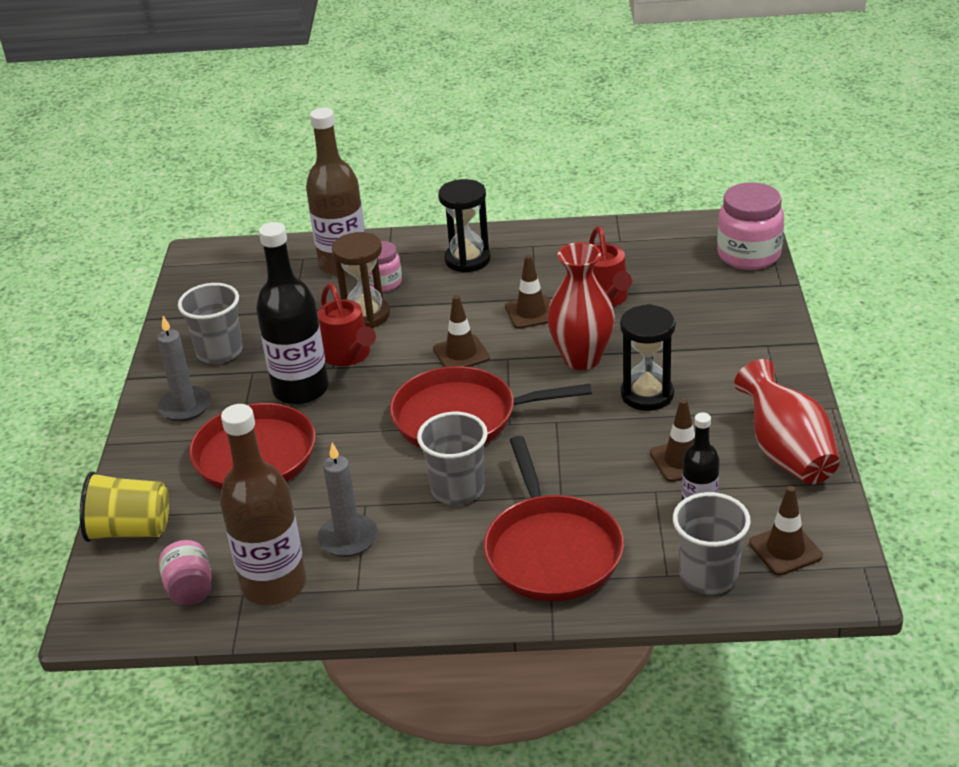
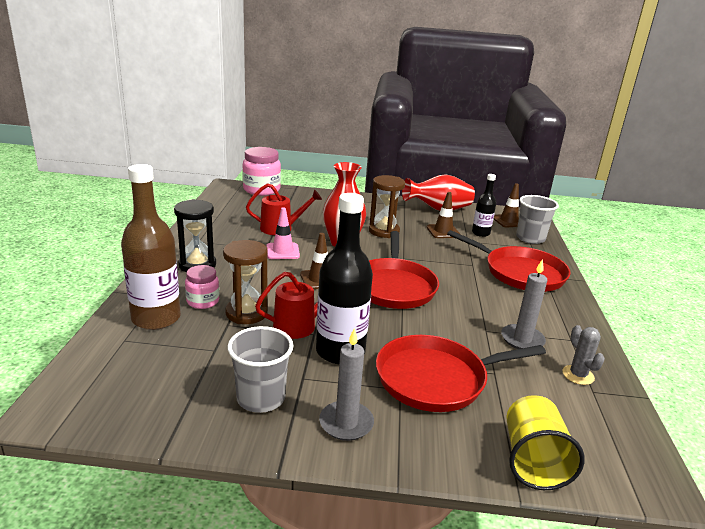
camera: 90 degrees left, 10 degrees down
(190, 589) = (597, 420): pink jar -> none
(274, 584) = (578, 375): brown bottle -> grey cactus
(457, 489) = (468, 295): grey cup -> none
(531, 312) = (282, 251): brown traffic cone -> pink traffic cone
(551, 550) = (520, 273): red pan -> red pan turned 45 degrees clockwise
(647, 394) = (384, 231): black hourglass -> brown hourglass

